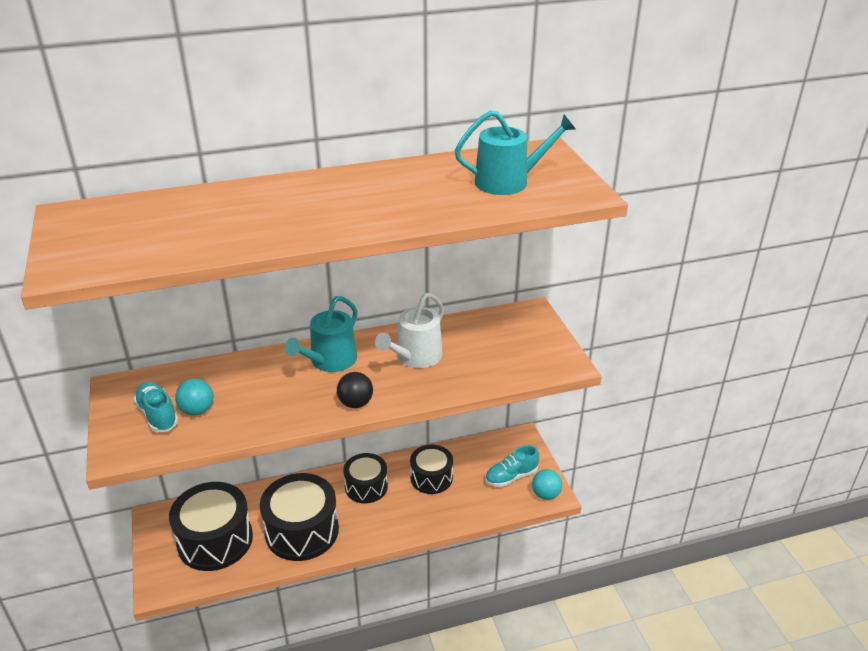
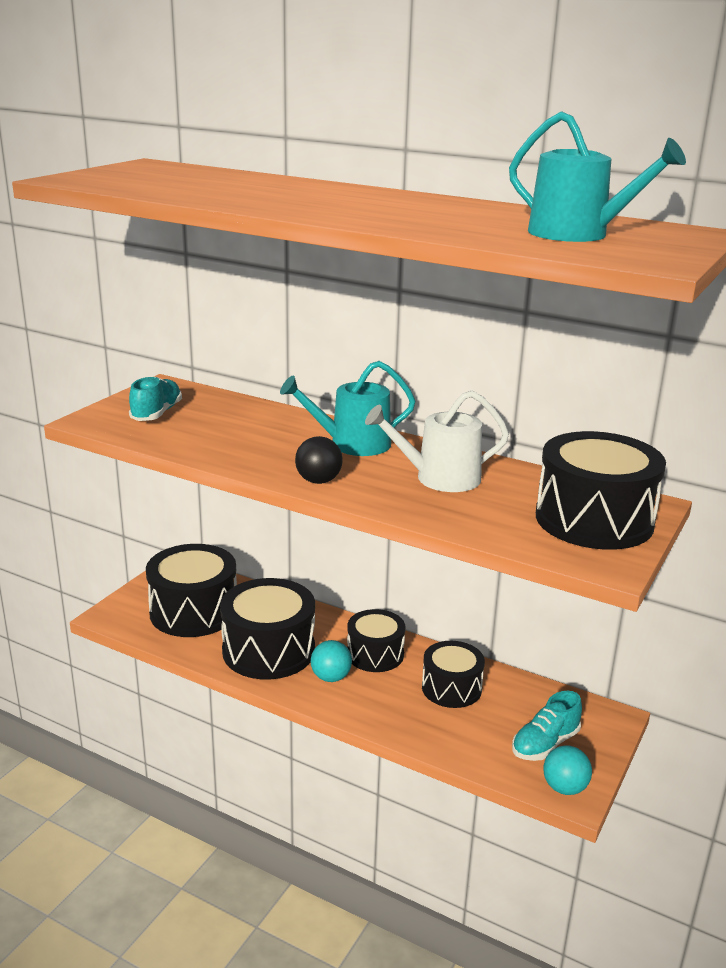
camera: 45 degrees right, 10 degrees down
(197, 410) = (188, 424): turquoise ball -> turquoise ball (331, 677)
(511, 477) = (545, 744): turquoise shoe -> turquoise shoe turned 60 degrees counterclockwise
(524, 338) = (594, 520): none -> black drum

